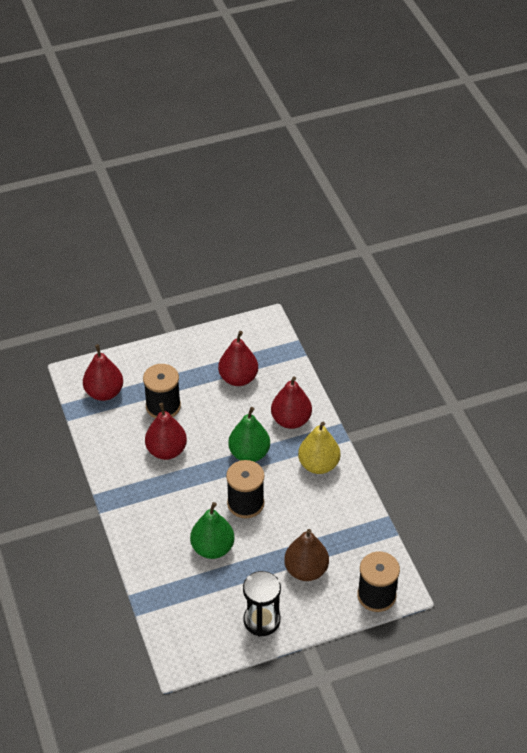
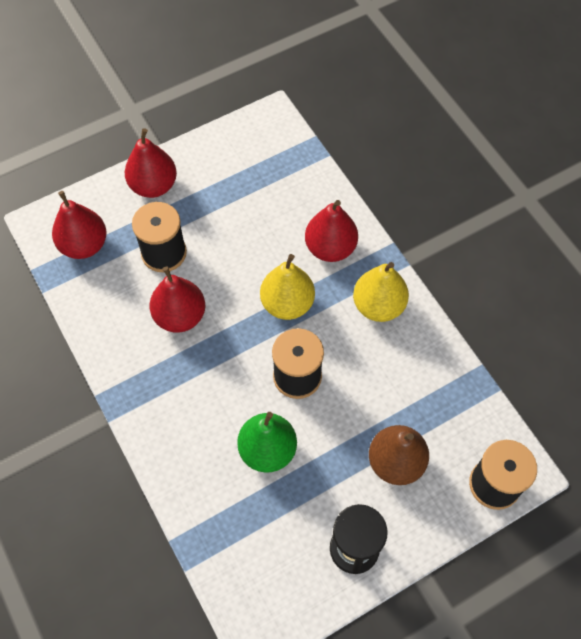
camera: 10 degrees left, 15 degrees up
(238, 378) = (252, 199): red pear -> red pear (153, 185)
(249, 454) = (287, 304): green pear -> yellow pear

